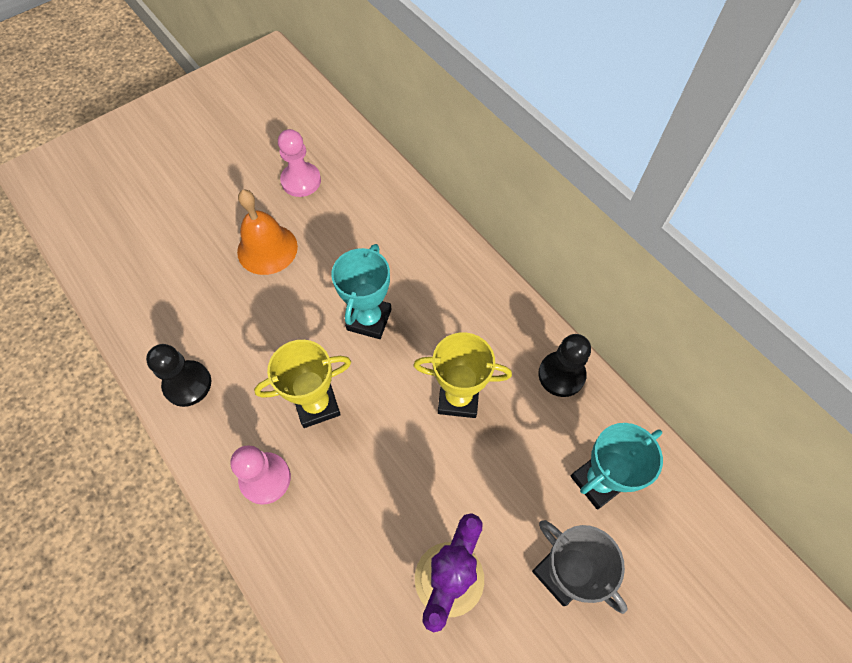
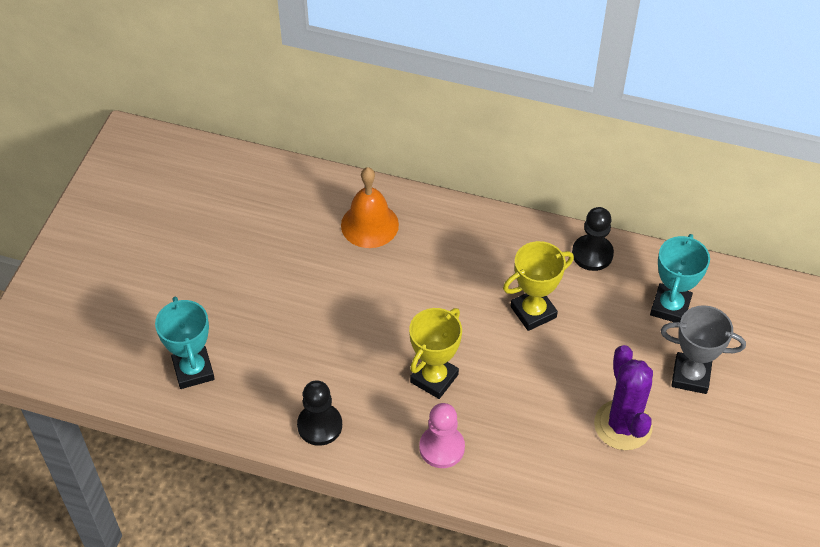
camera: 35 degrees left, 10 degrees down
(267, 249) = (287, 294): orange bell -> orange bell (369, 225)
(301, 181) = (265, 226): pink pawn -> none
(369, 319) = (419, 298): turquoise trophy -> turquoise trophy (193, 370)

